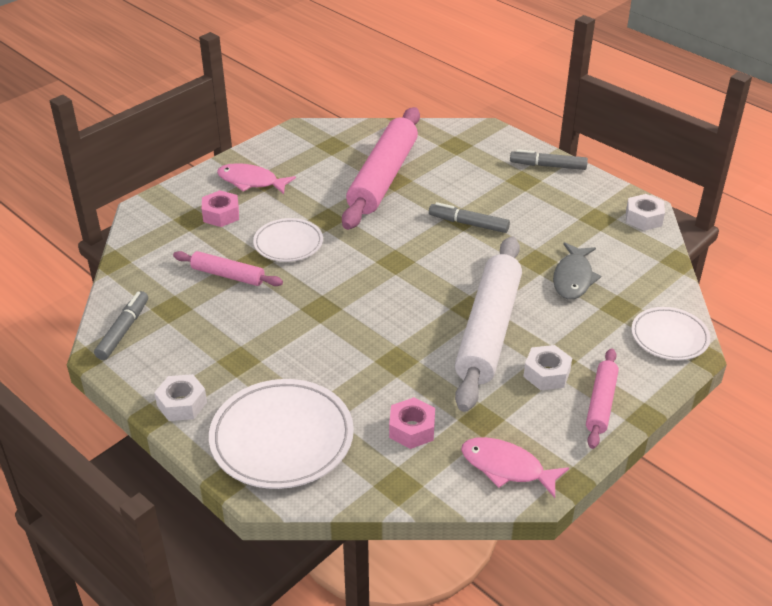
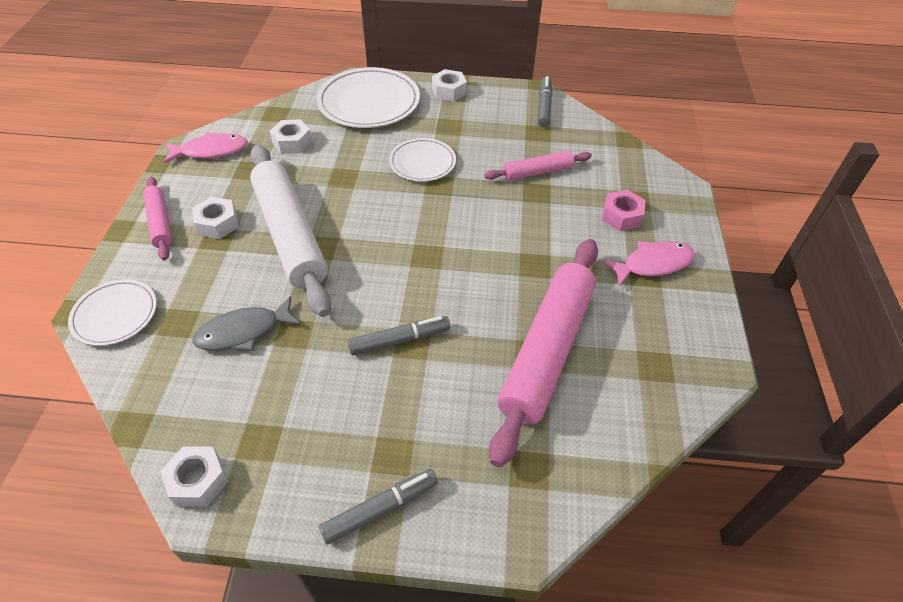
camera: 140 degrees right, 10 degrees up
(123, 330) = (544, 106): grey marker -> grey marker turned 150 degrees counterclockwise
(288, 243) = (532, 221): white plate -> white plate (422, 163)
(383, 177) = (546, 350): pink rolling pin -> pink rolling pin turned 45 degrees clockwise
(412, 429) = (292, 142): pink nut -> white nut
(573, 278) = (243, 332): grey fish -> grey fish turned 90 degrees counterclockwise

